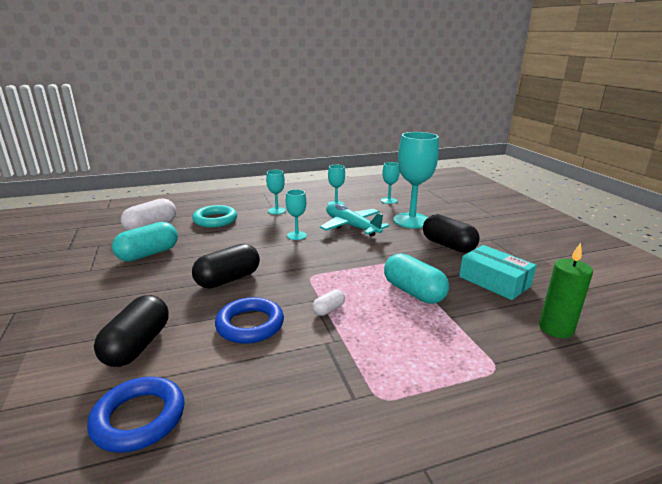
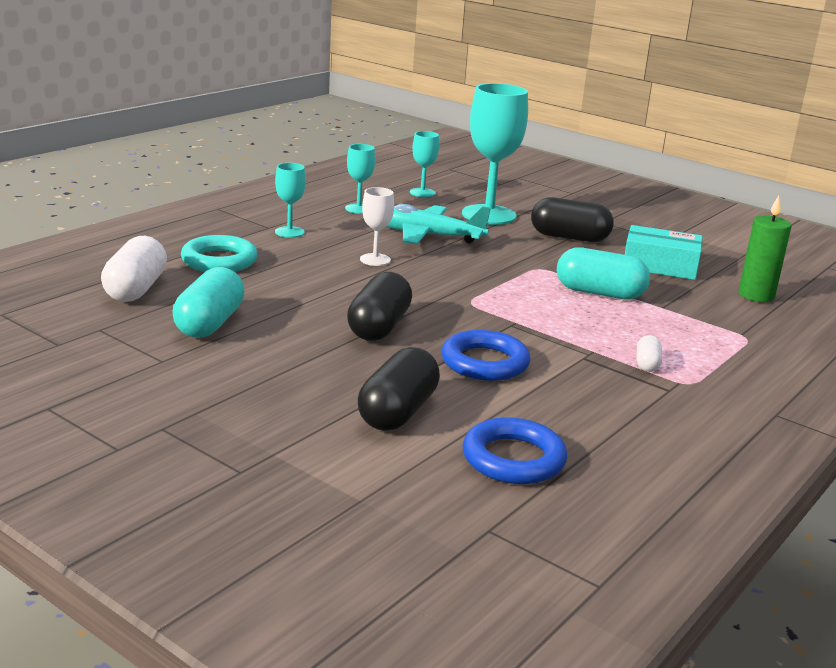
camera: 35 degrees left, 0 degrees up
(137, 345) = (398, 412): black capsule -> black capsule turned 45 degrees clockwise
(296, 235) = (375, 260): turquoise goblet -> white goblet
(328, 309) = (541, 329): white capsule -> white capsule (647, 364)

